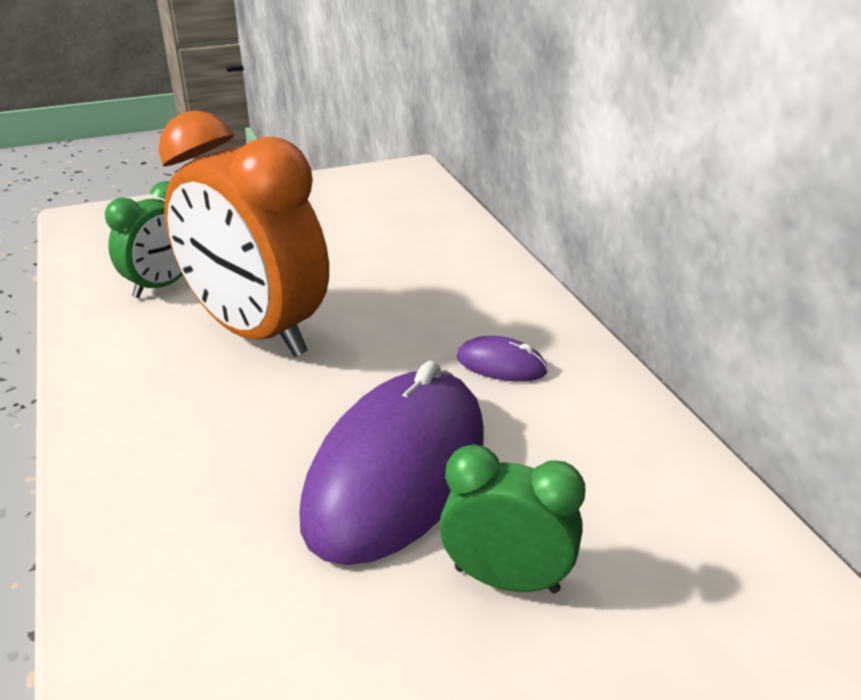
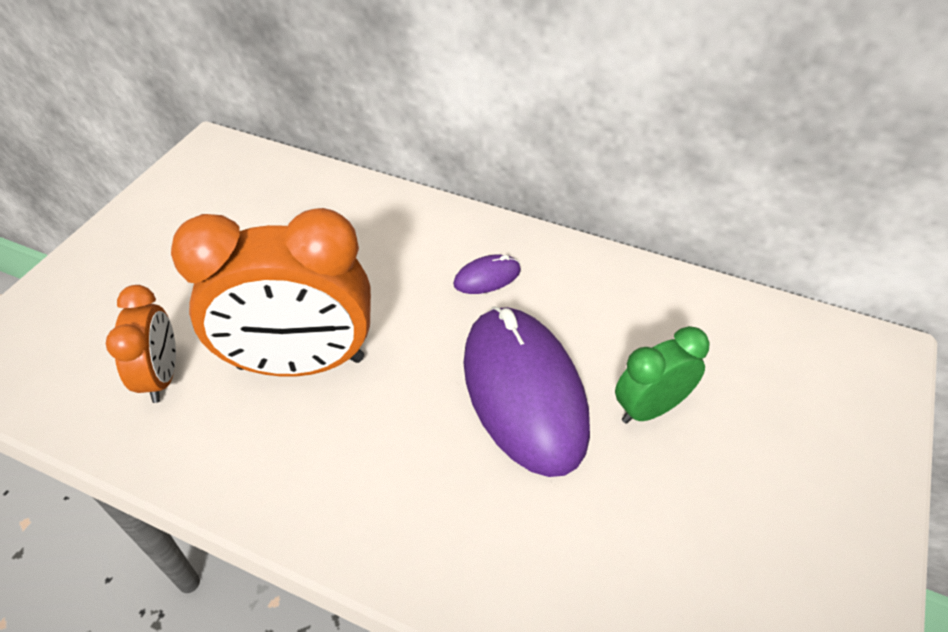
camera: 45 degrees left, 15 degrees up
(162, 285) = (162, 376): green clock -> orange clock

